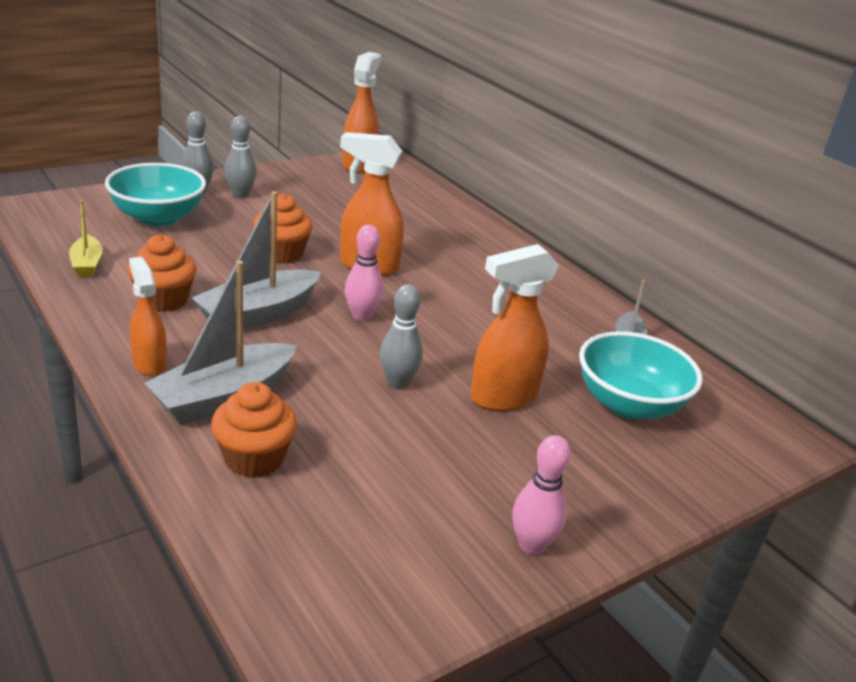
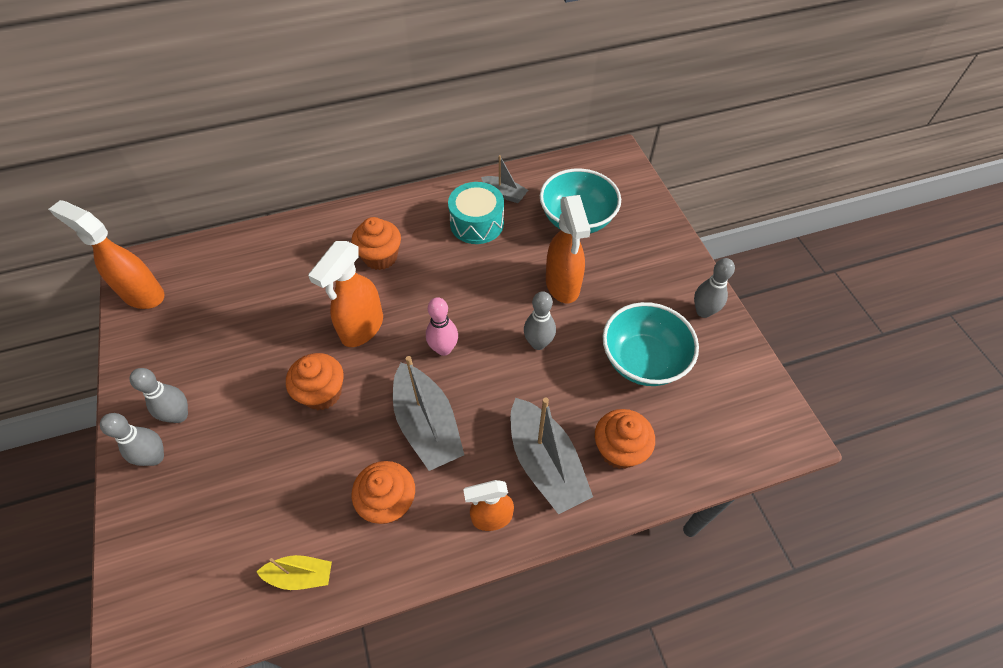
camera: 70 degrees left, 25 degrees up
(158, 217) = (210, 502): turquoise bowl -> turquoise bowl (643, 360)
(468, 267) = (380, 257): none -> orange cupcake
(531, 545) = (703, 311): pink bowling pin -> grey bowling pin
(562, 324) = (477, 223): none -> turquoise drum

